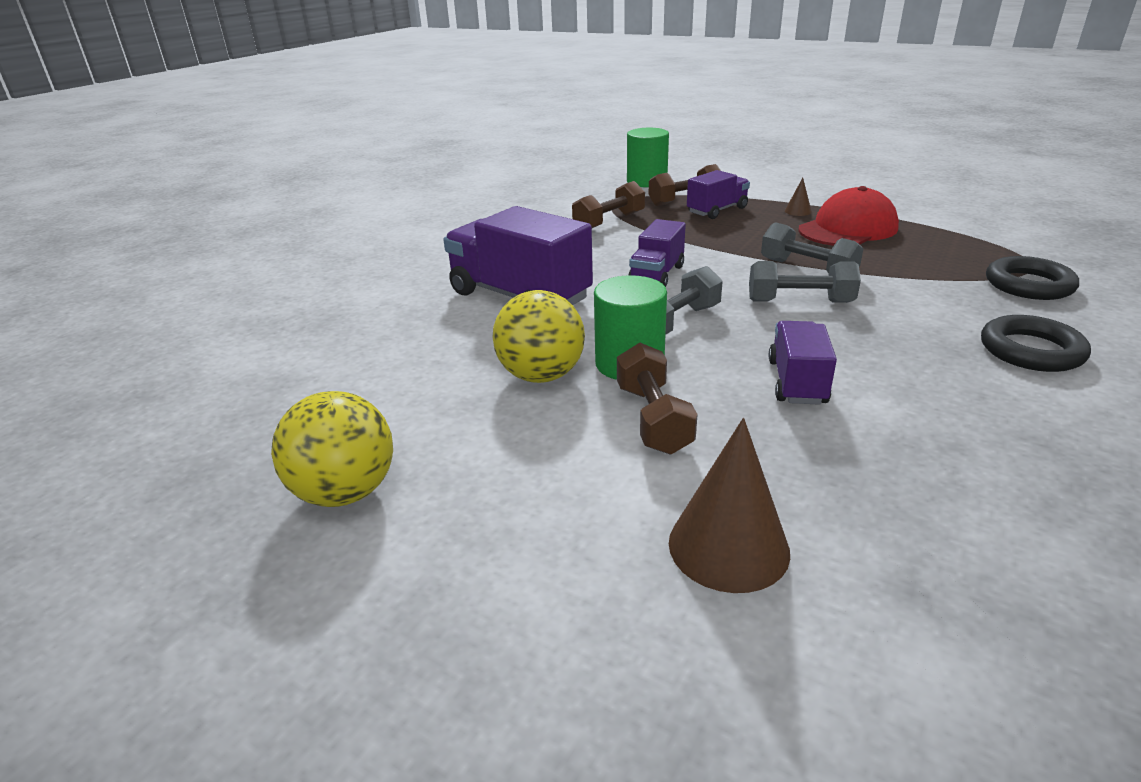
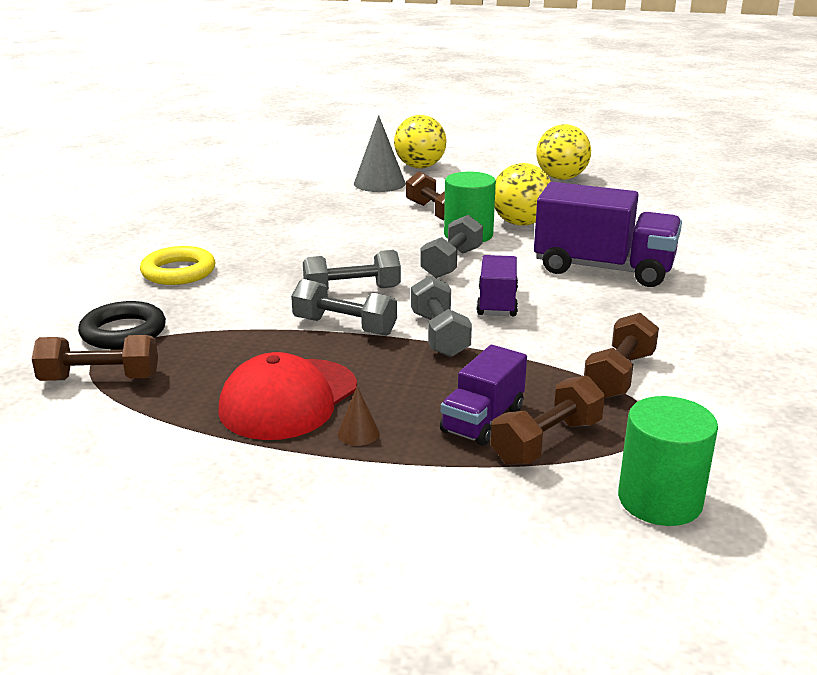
camera: 160 degrees right, 5 degrees down
(604, 619) = (420, 167): none -> yellow ball
(724, 255) = (439, 335): none -> grey dumbbell
(728, 546) = (379, 183): brown cone -> grey cone
(797, 382) = (352, 237): purple truck -> none
(1010, 252) = (100, 379): none -> brown dumbbell
(1031, 351) = (178, 272): black ring -> yellow ring

